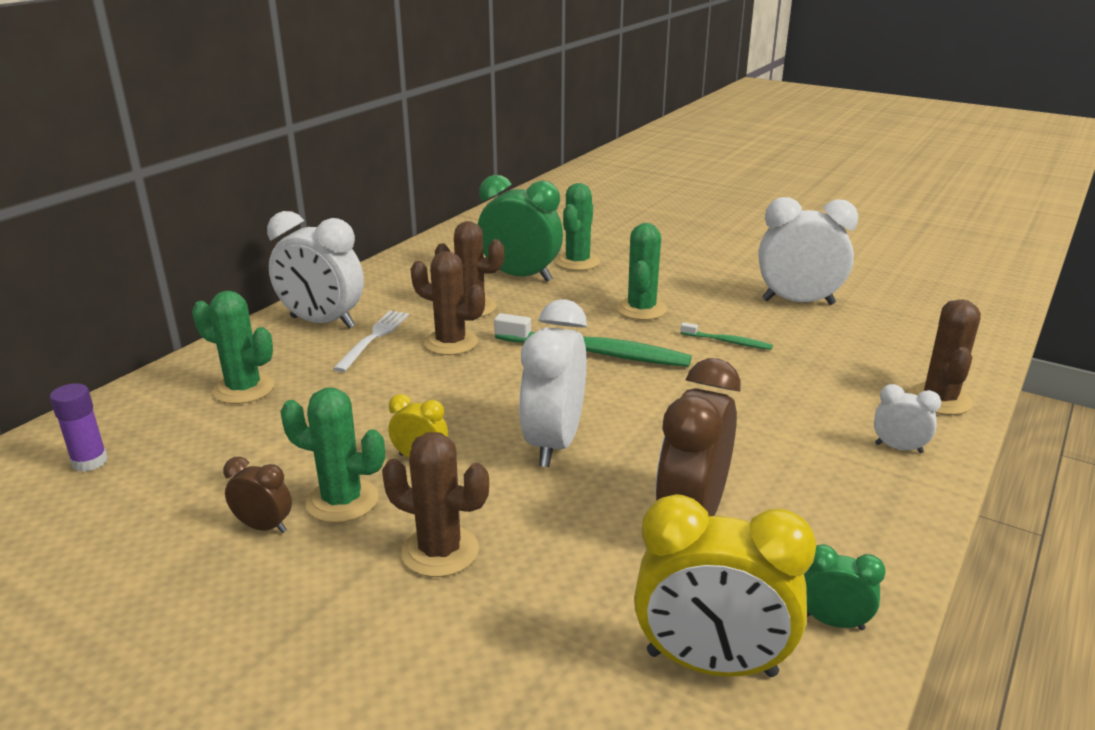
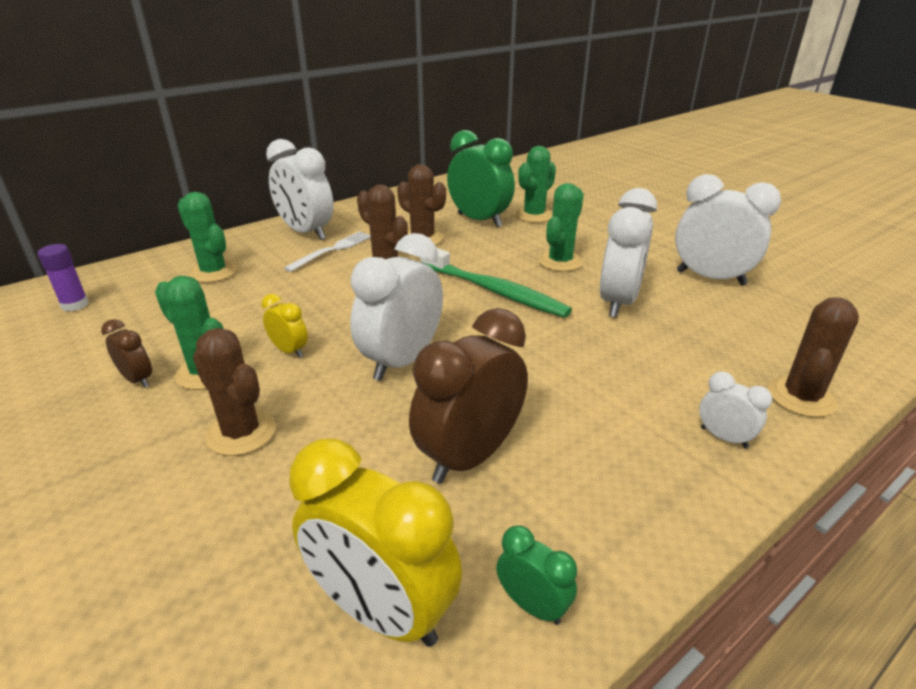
camera: 20 degrees right, 5 degrees up
(727, 342) = (618, 302): green toothbrush -> white clock

